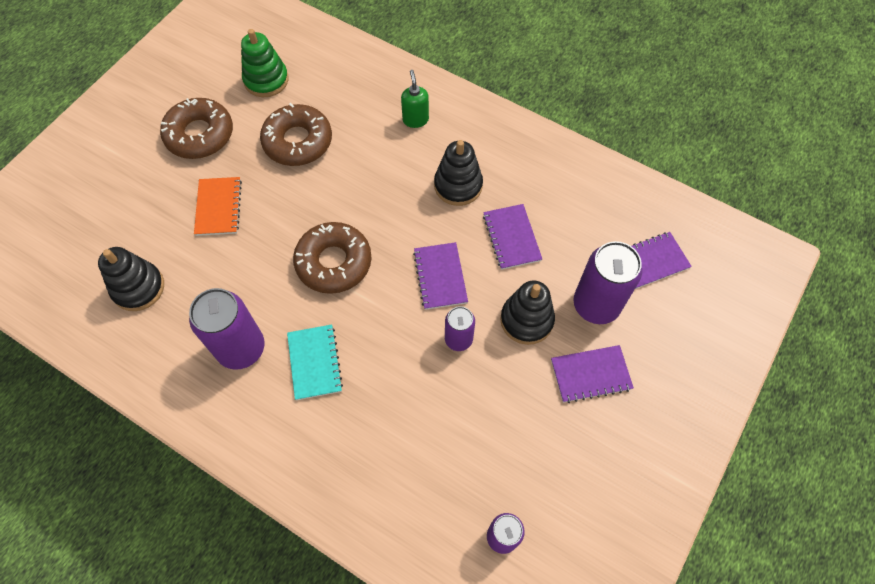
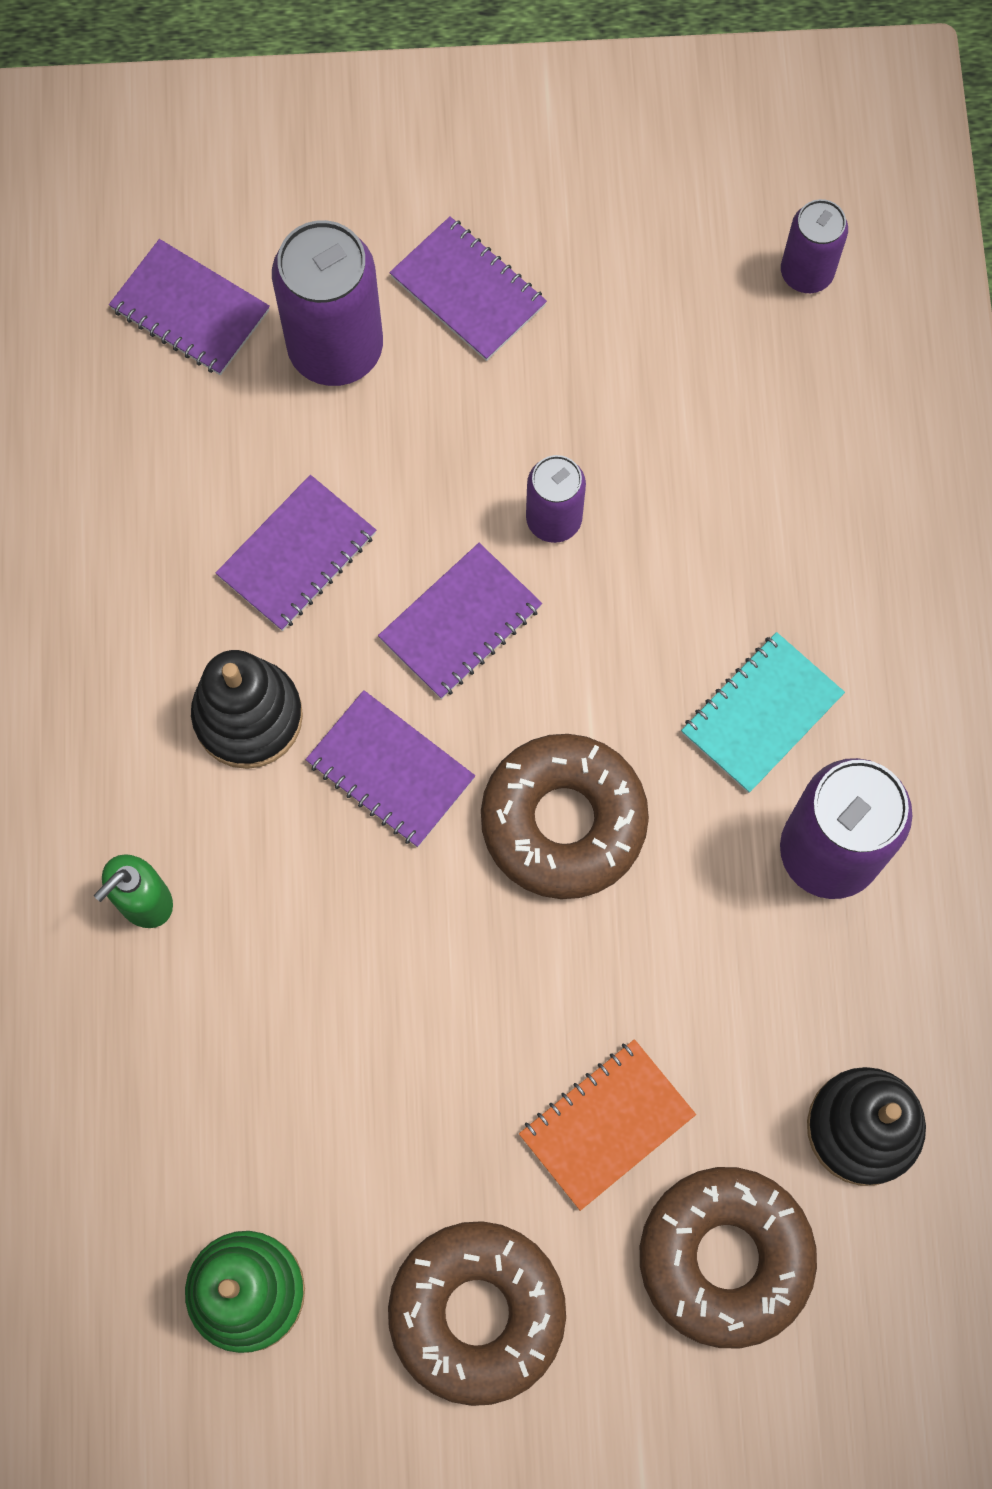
camera: 125 degrees left, 10 degrees up
(298, 141) = (355, 1094): brown donut -> brown donut (725, 1257)
(401, 218) = (390, 770): none -> purple notebook
(526, 320) = (442, 437): black stacking toy -> none

